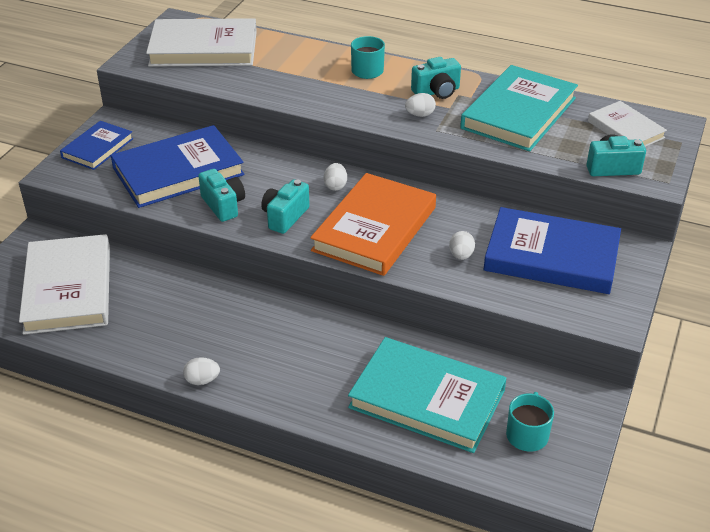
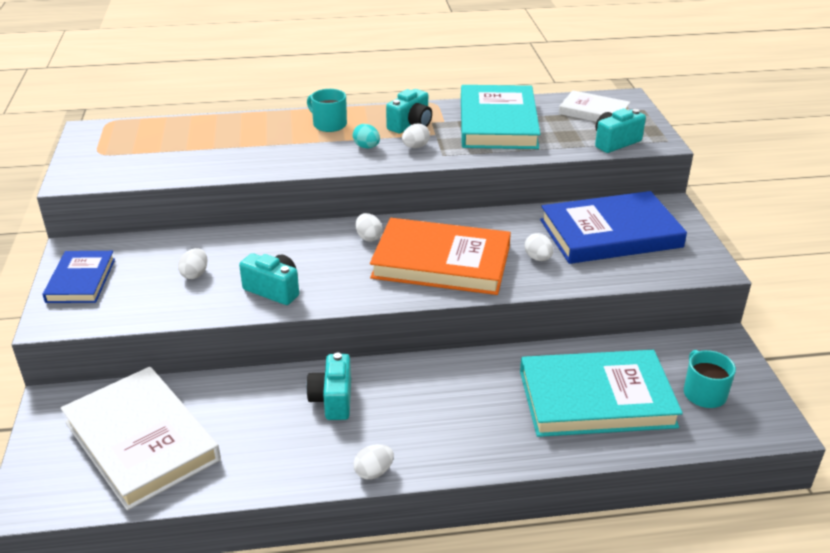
camera: 30 degrees left, 5 degrees down
(178, 171) = (195, 274): blue book -> white egg
(203, 48) = (143, 147): white book -> none
(285, 217) = (346, 280): turquoise camera -> turquoise camera (333, 400)
(374, 229) = (441, 262): orange book -> orange book turned 75 degrees counterclockwise
(378, 102) = (366, 147): none -> turquoise egg

